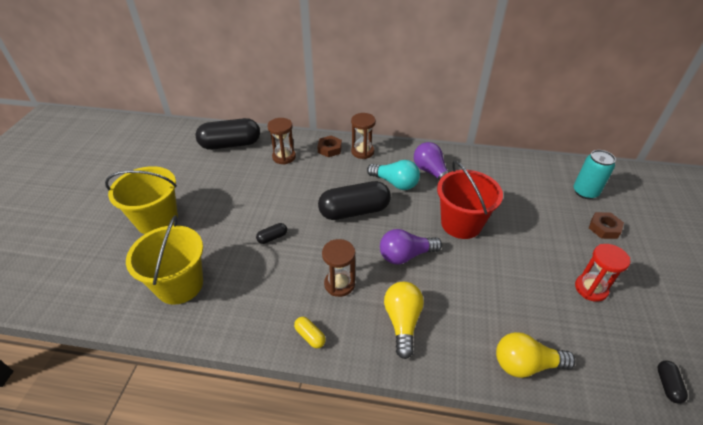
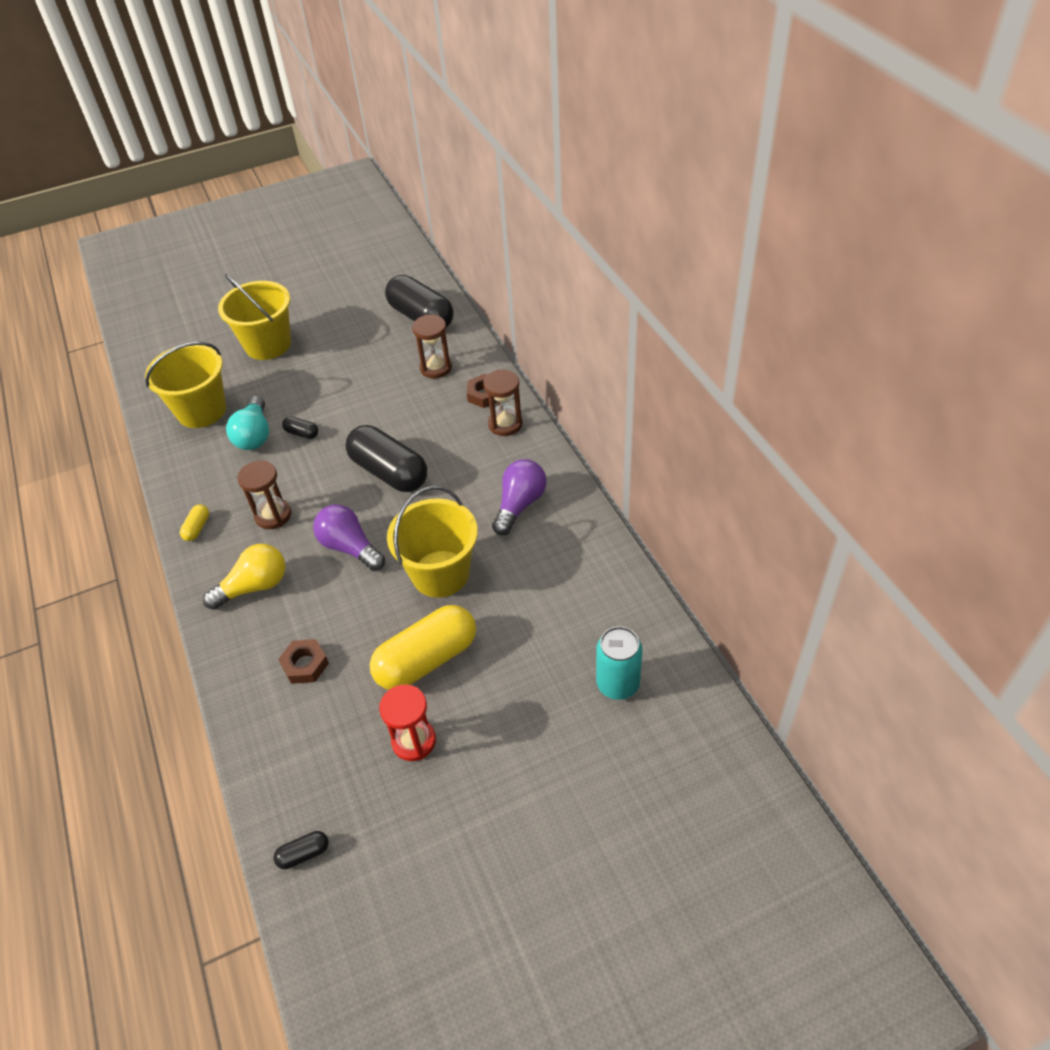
camera: 60 degrees right, 5 degrees up
(395, 183) = (468, 481): turquoise light bulb -> turquoise light bulb (254, 435)
(461, 224) = (440, 574): red bucket -> yellow bucket
(526, 364) = (259, 710): yellow light bulb -> none
(527, 257) = (426, 660): none -> yellow capsule
(604, 228) = (548, 727): brown nut -> brown nut (305, 664)

